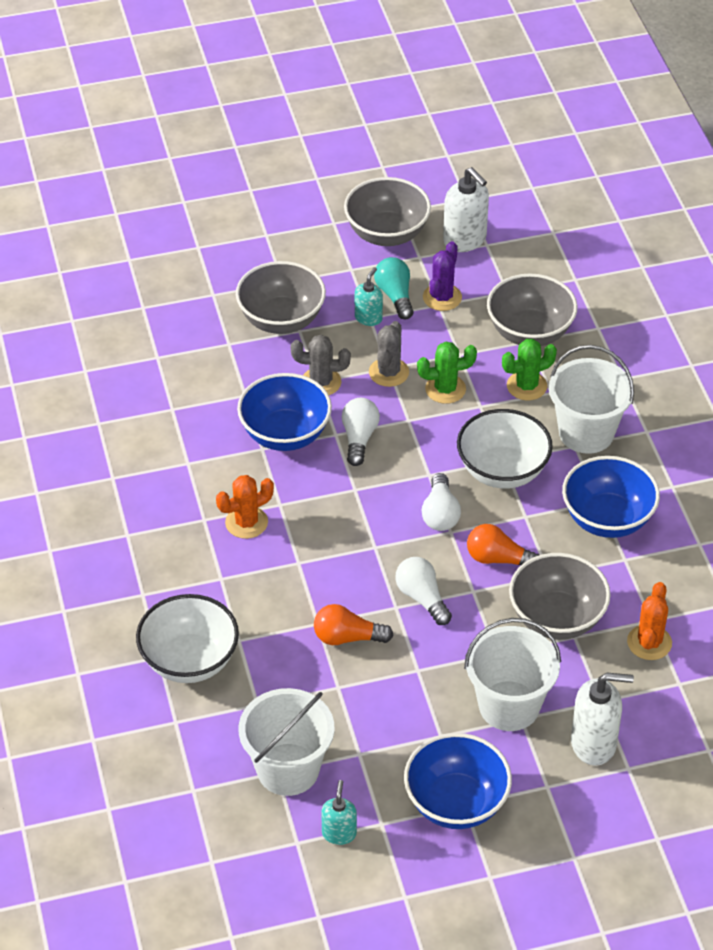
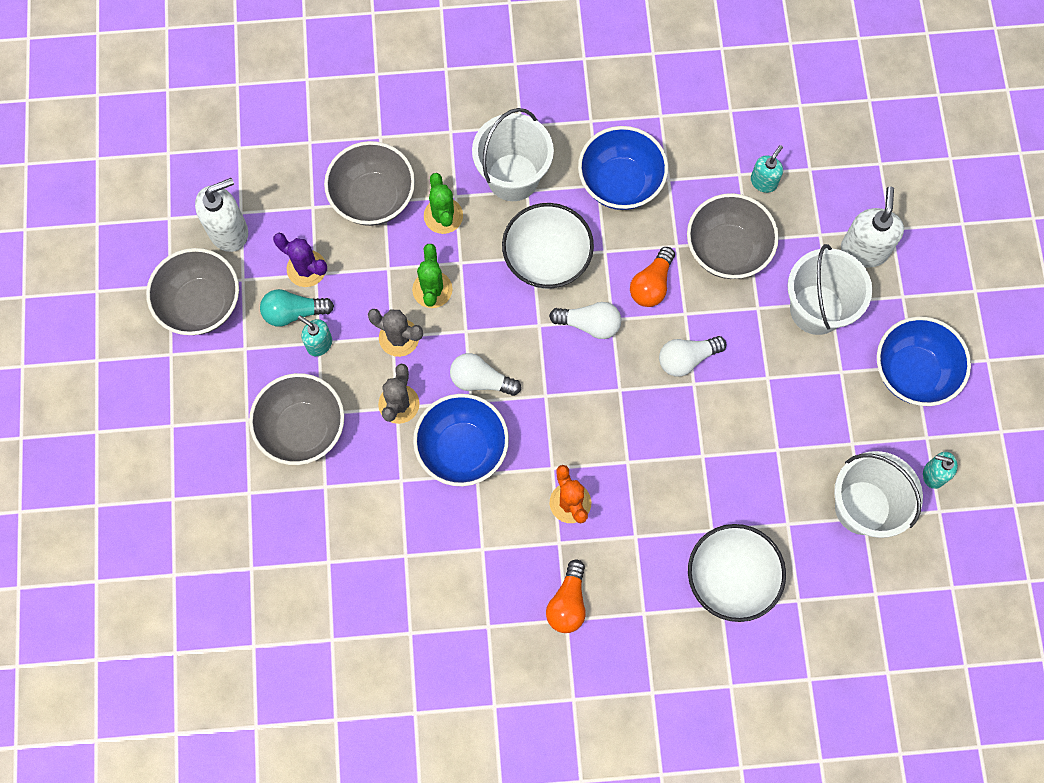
camera: 80 degrees left, 25 degrees up
(347, 637) = (723, 432): orange light bulb -> orange light bulb (567, 603)
(649, 642) = (763, 182): orange cactus -> turquoise soap dispenser

